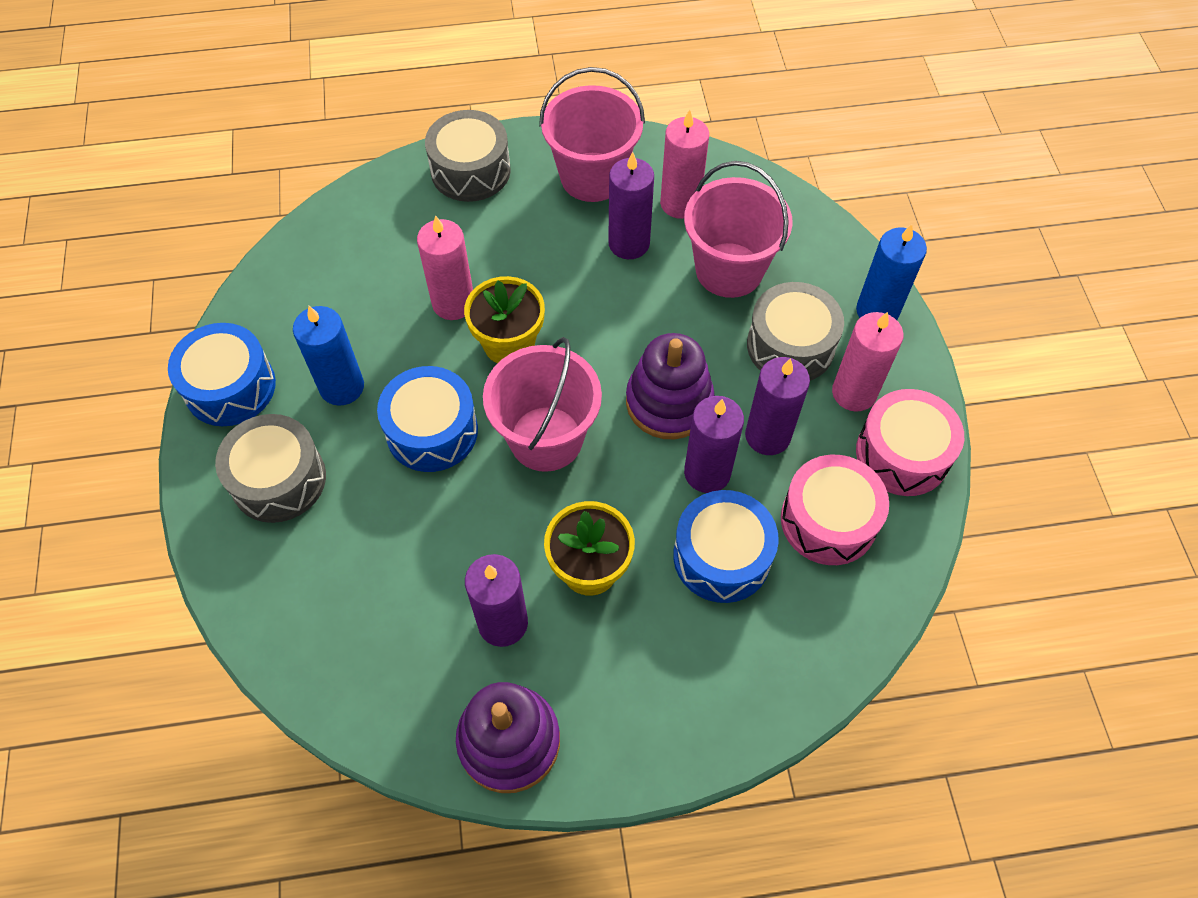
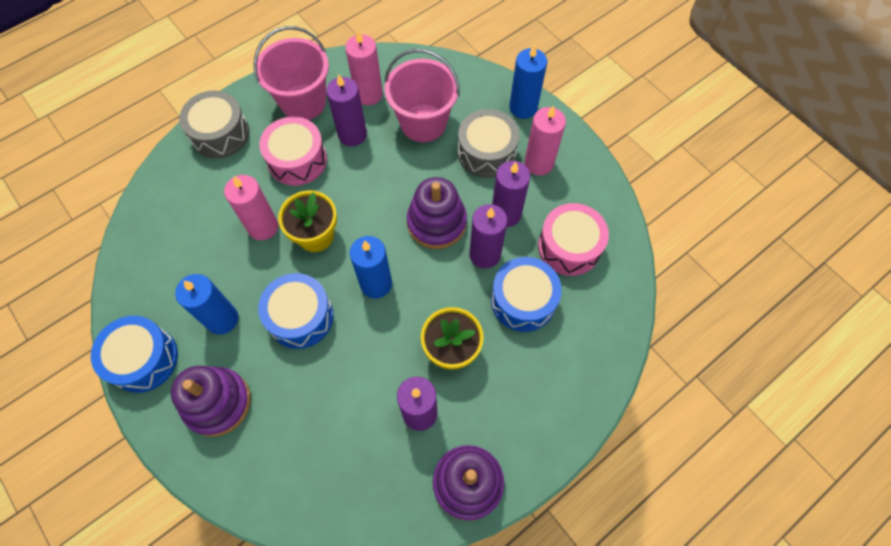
camera: 30 degrees left, 5 degrees up
(278, 479) = (217, 402): grey drum -> purple stacking toy
(546, 438) = (376, 284): pink bucket -> blue candle
(902, 454) = (586, 186): pink drum -> pink drum (297, 160)

